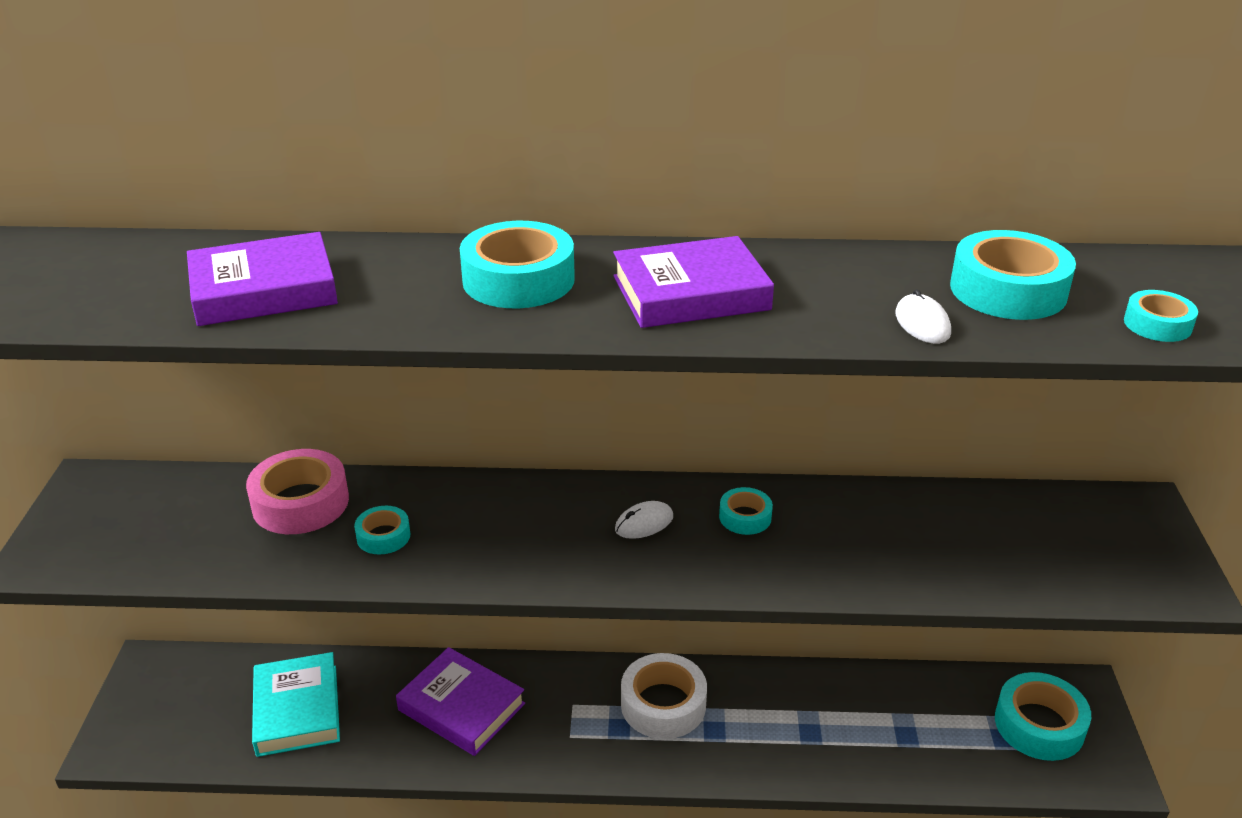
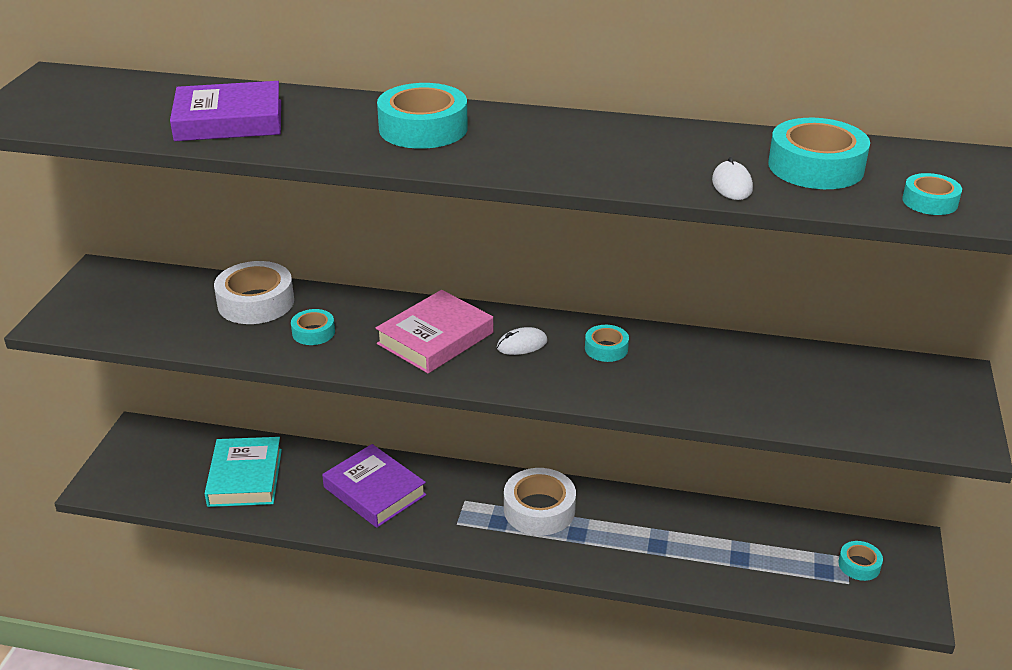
camera: 10 degrees right, 0 degrees up
(300, 503) = (256, 302): pink tape -> white tape
(537, 527) = (435, 338): none -> pink book
(691, 293) = (554, 148): purple book -> none
(1039, 725) = (859, 565): turquoise tape -> turquoise tape, size x0.54

